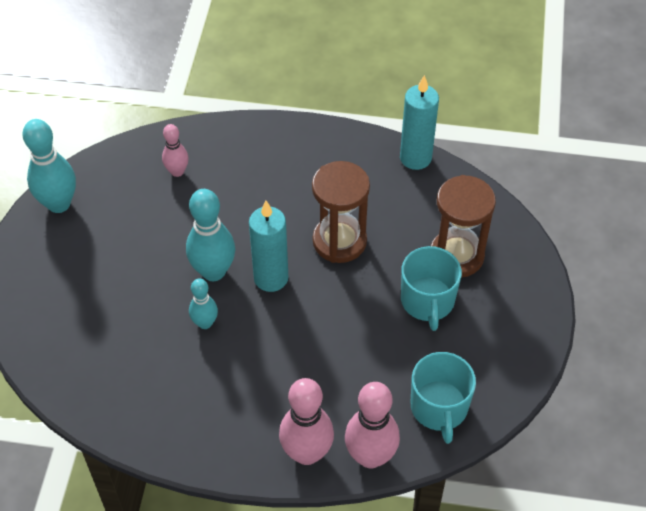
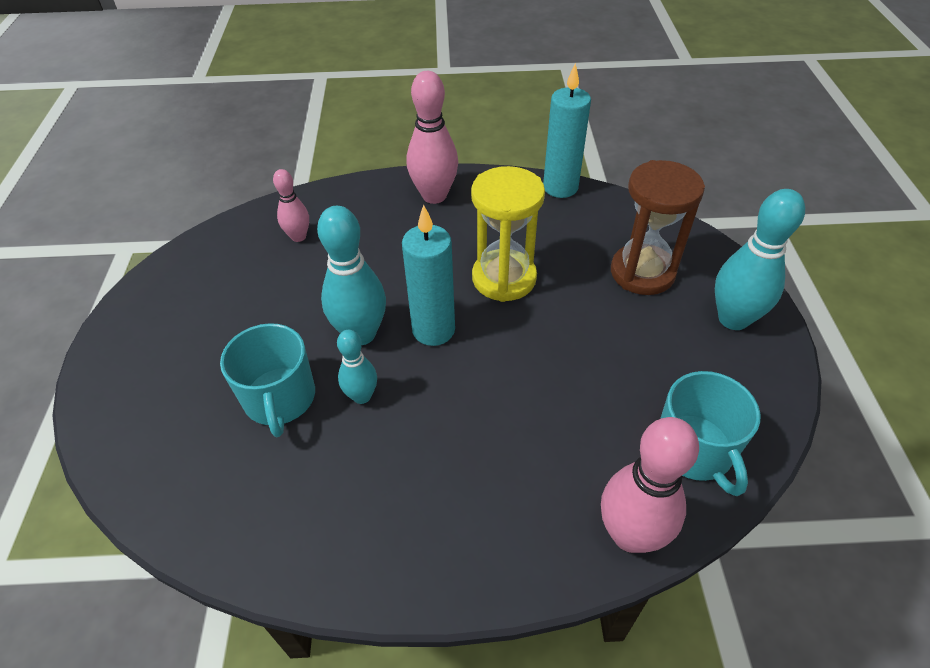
camera: 10 degrees left, 5 degrees down
(59, 204) = (158, 290): turquoise bowling pin -> turquoise bowling pin (733, 319)
(307, 453) = (541, 547): pink bowling pin -> pink bowling pin (434, 196)
(339, 241) = (504, 278): brown hourglass -> yellow hourglass
(427, 301) = (629, 325): turquoise mug -> turquoise mug (280, 398)

